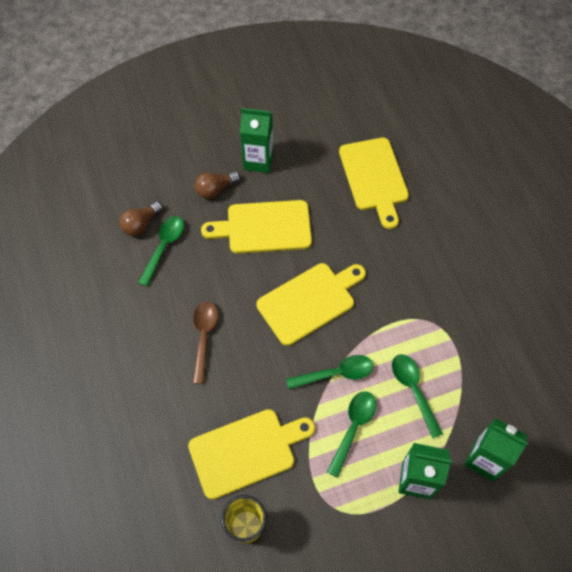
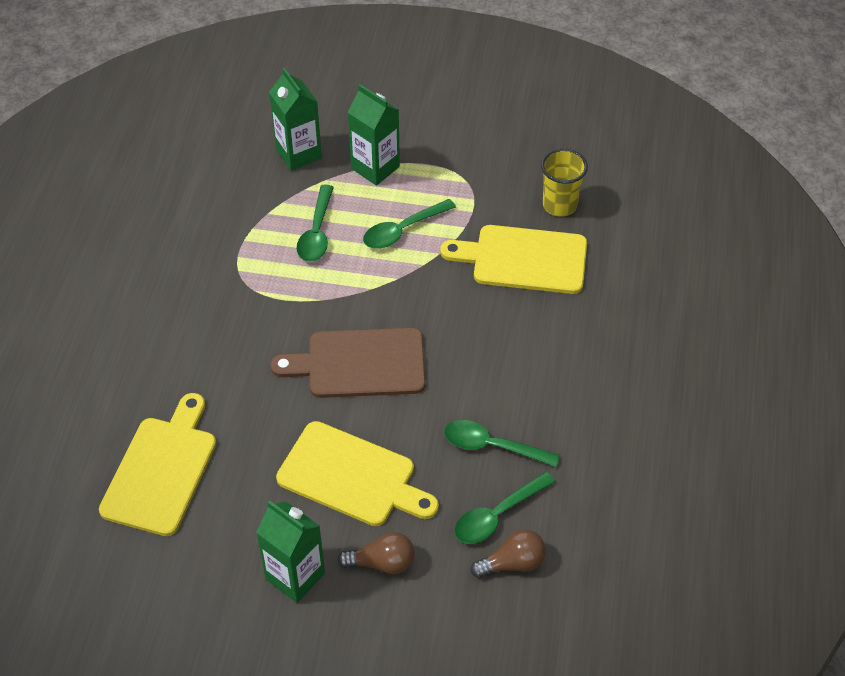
camera: 150 degrees left, 10 degrees down
(204, 337) = (506, 384): brown spoon -> none
(309, 301) = (359, 363): yellow cutting board -> brown cutting board
(336, 373) = (384, 282): green spoon -> green spoon (492, 446)

